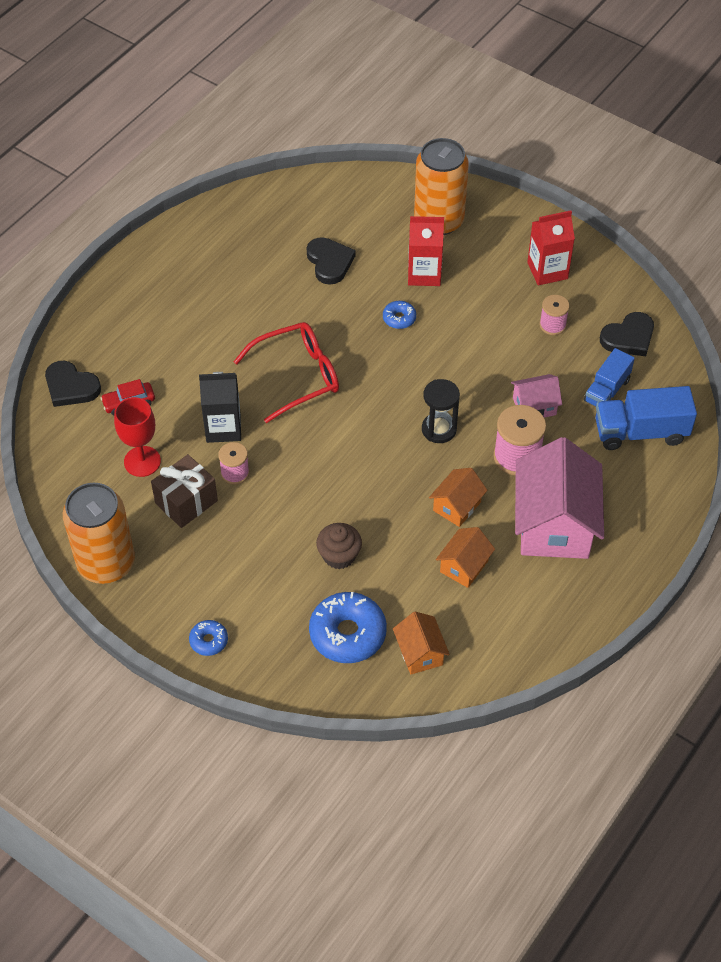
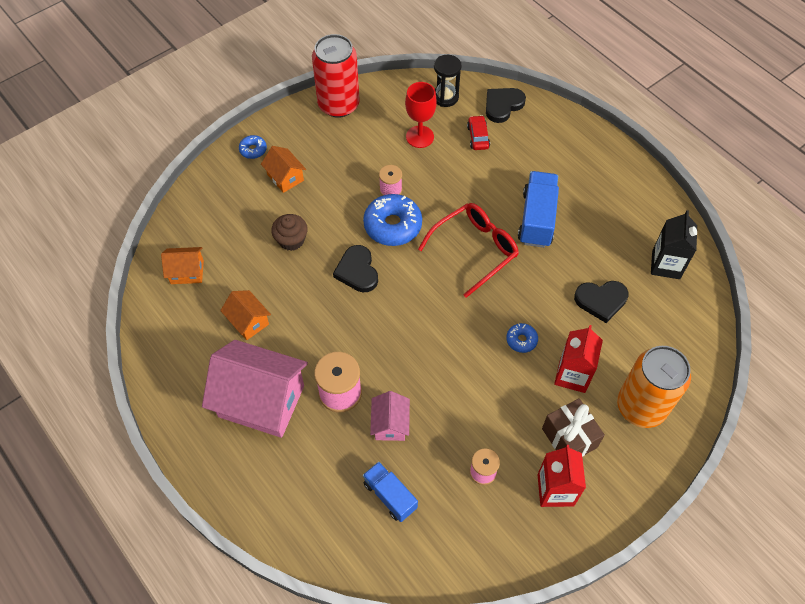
camera: 105 degrees right, 5 degrees up
(106, 563) = (338, 105): orange can -> red can
(186, 502) = (374, 156): brown gift -> brown gift (569, 438)
(223, 428) = (436, 190): black carton -> black carton (666, 265)
(298, 376) = (475, 249): red glasses -> red glasses turned 120 degrees counterclockwise
(347, 634) = (223, 231): blue donut -> blue donut (392, 225)
(439, 429) = (388, 339): black hourglass -> black hourglass (445, 97)
(457, 506) = (306, 332): orange house -> orange house (285, 177)
(628, 337) = (449, 541): black heart -> black heart (357, 271)
(640, 432) = (332, 510): blue truck -> blue truck (537, 219)

